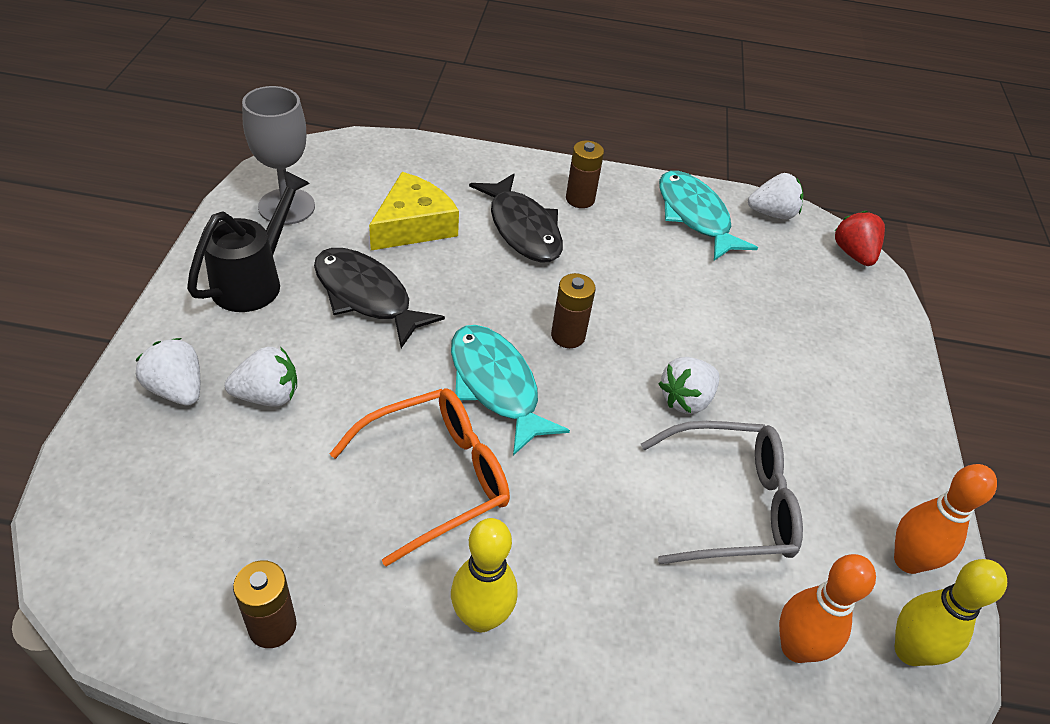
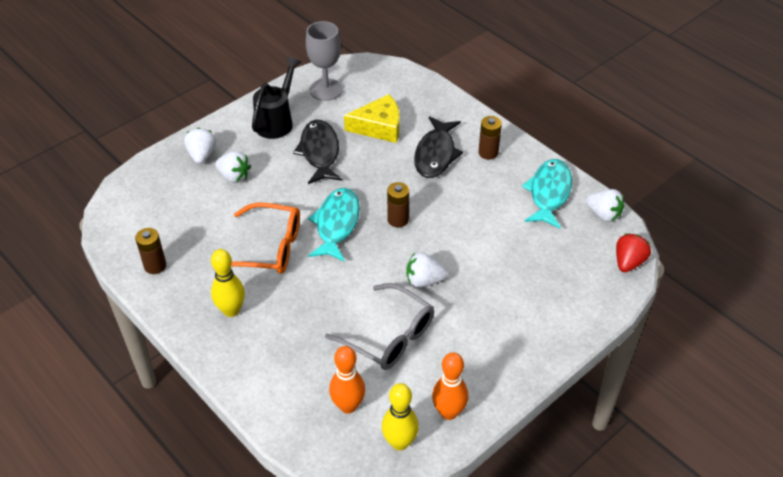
camera: 45 degrees right, 0 degrees up
(255, 280) = (277, 121): black watering can -> black watering can turned 45 degrees counterclockwise

